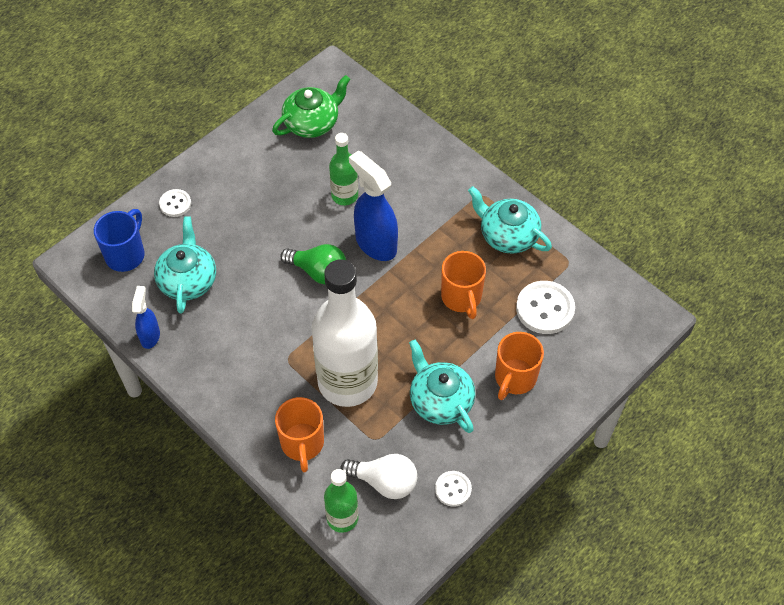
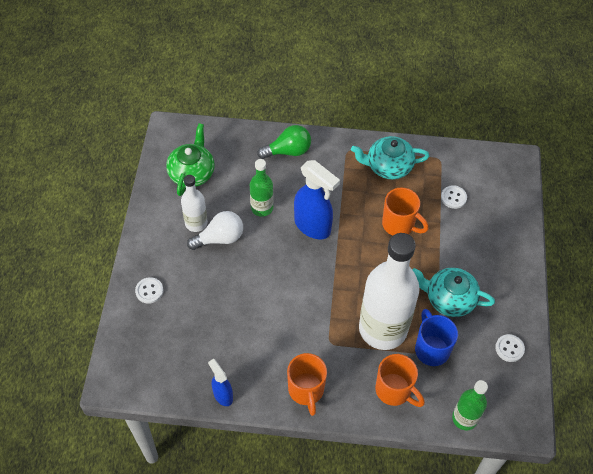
camera: 40 degrees left, 0 degrees up
(126, 254) = (148, 351): blue mug -> blue mug (431, 349)
(188, 280) = (211, 337): turquoise teapot -> none
(272, 171) = (196, 223): none -> white bottle
(318, 272) = (294, 270): green light bulb -> green light bulb (288, 151)
(375, 244) = (313, 226): blue spray bottle -> blue spray bottle turned 150 degrees counterclockwise
(384, 482) = (466, 375): white light bulb -> white light bulb (220, 238)
(514, 378) = (478, 253): orange mug -> orange mug (306, 390)
(545, 309) = (453, 197): white button -> white button, size x0.57

